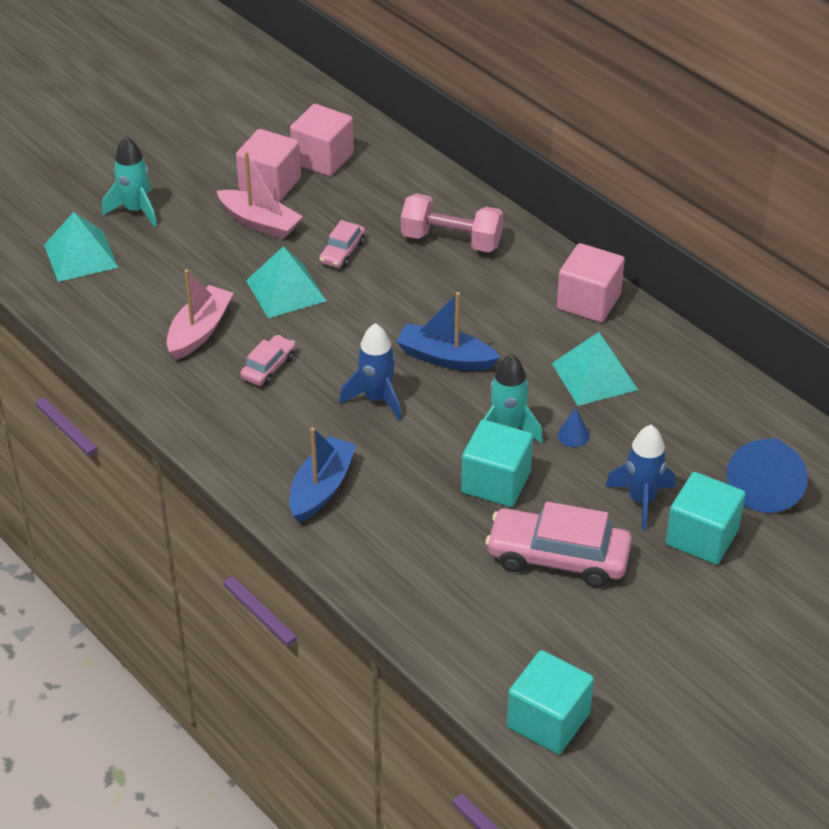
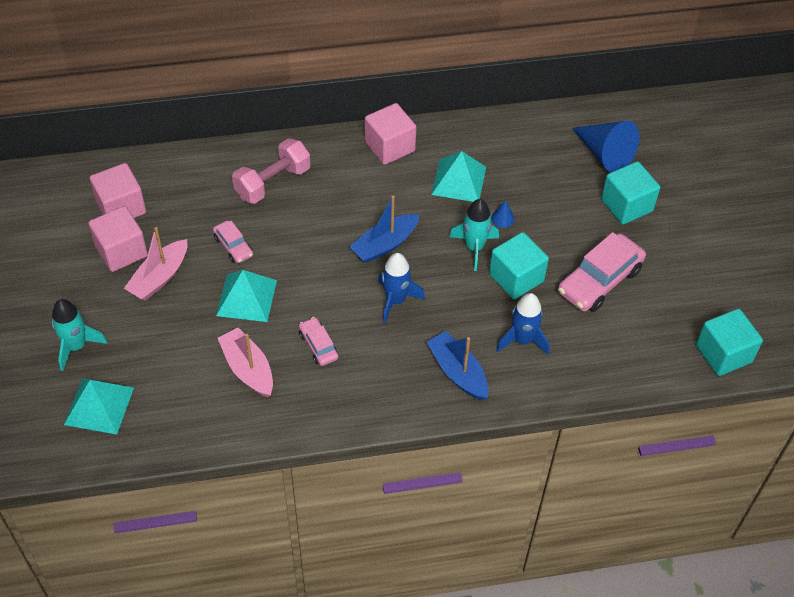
camera: 60 degrees left, 10 degrees up
(260, 222) = (159, 277): pink boat -> pink boat turned 150 degrees clockwise
(641, 500) = (579, 216): blue rocket -> blue rocket (522, 340)

